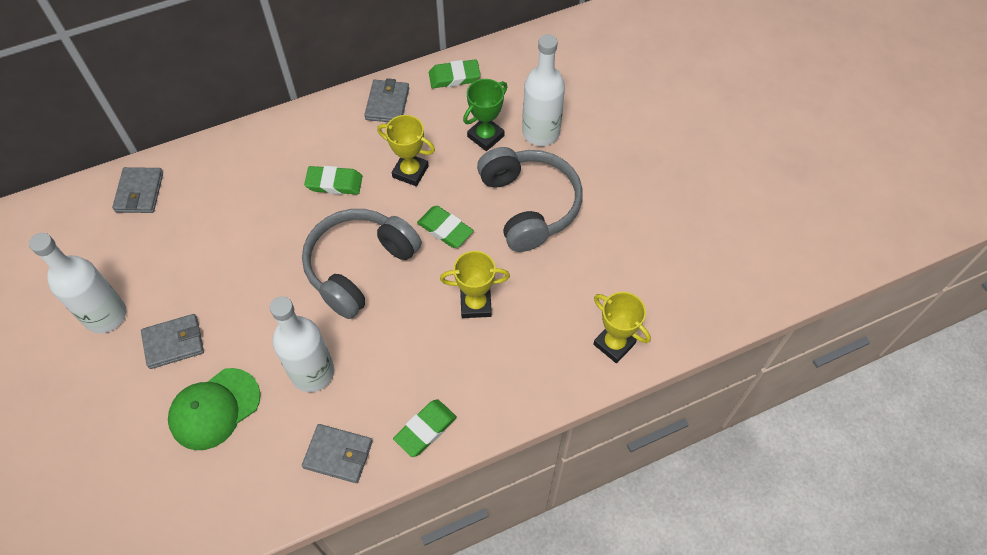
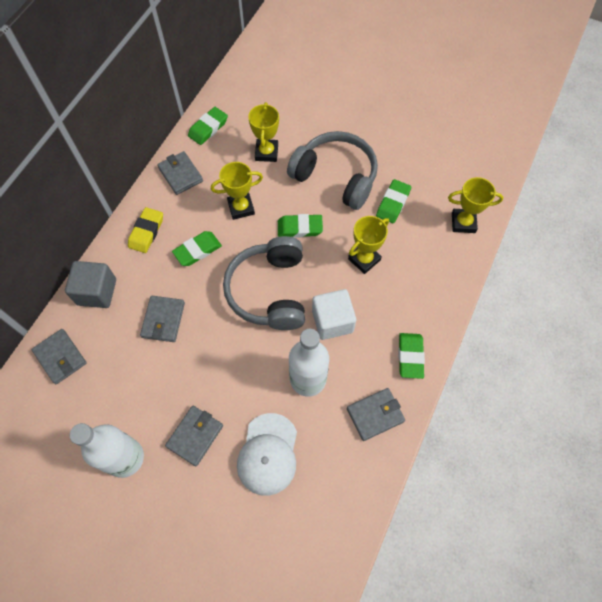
camera: 40 degrees left, 5 degrees up
(214, 409) = (268, 454): green cap -> white cap
(219, 158) = (97, 292): none -> grey cube
(246, 223) = (163, 320): none -> grey wallet
(308, 135) = (146, 232): none -> yellow eraser
(387, 338) = (332, 321): none -> white cube
(486, 136) = (266, 152): green trophy -> yellow trophy
(541, 132) = (298, 127): white bottle -> none
(560, 271) = (393, 203): none -> green eraser

